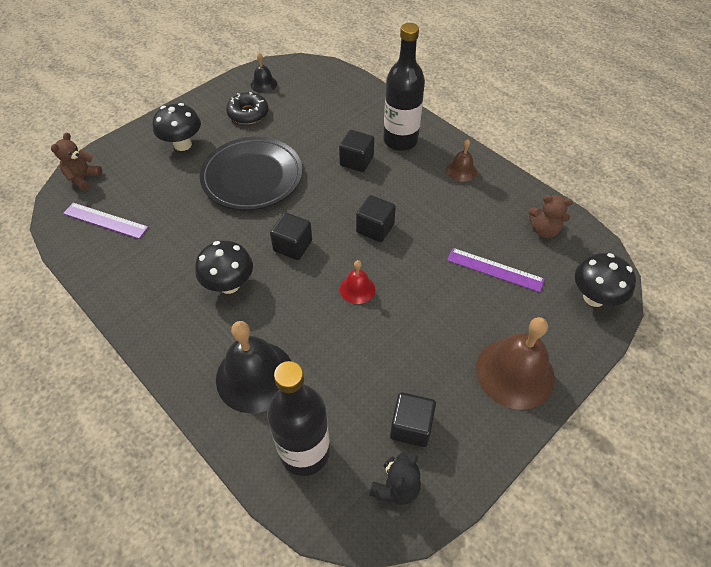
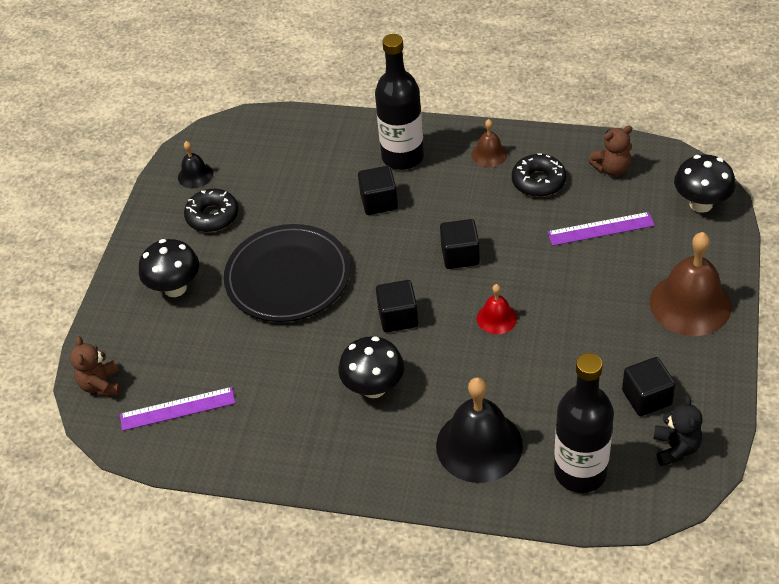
camera: 30 degrees left, 5 degrees down
(479, 208) = (538, 181): none -> black donut

